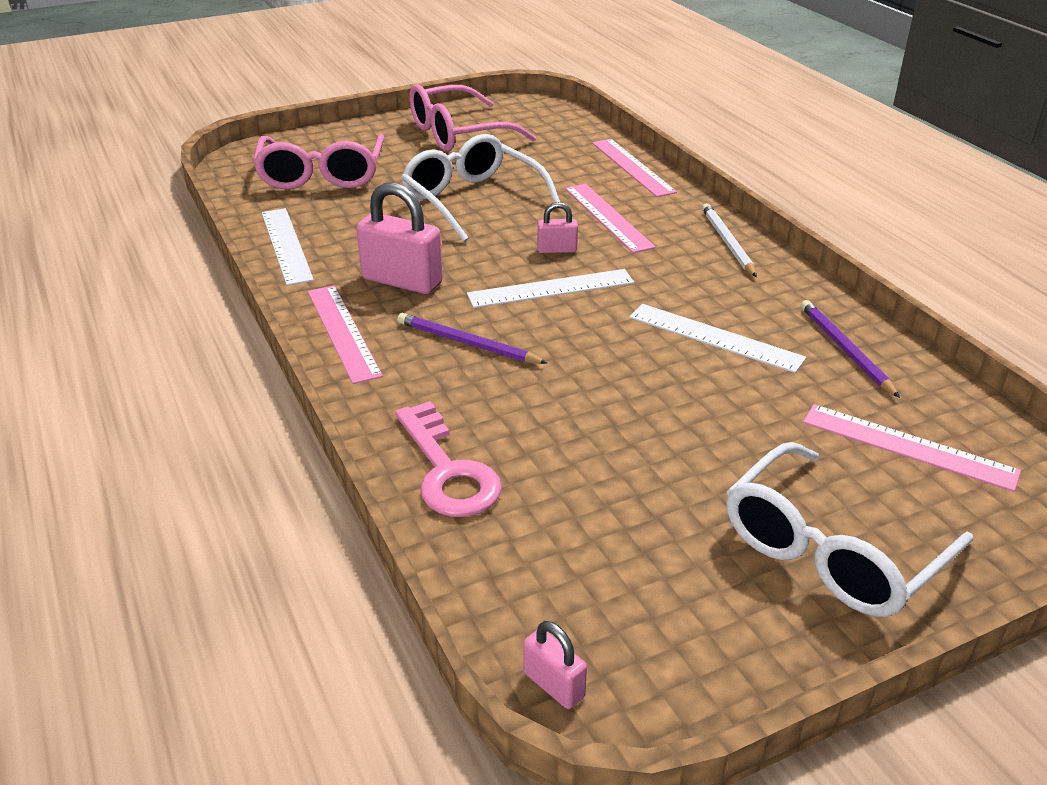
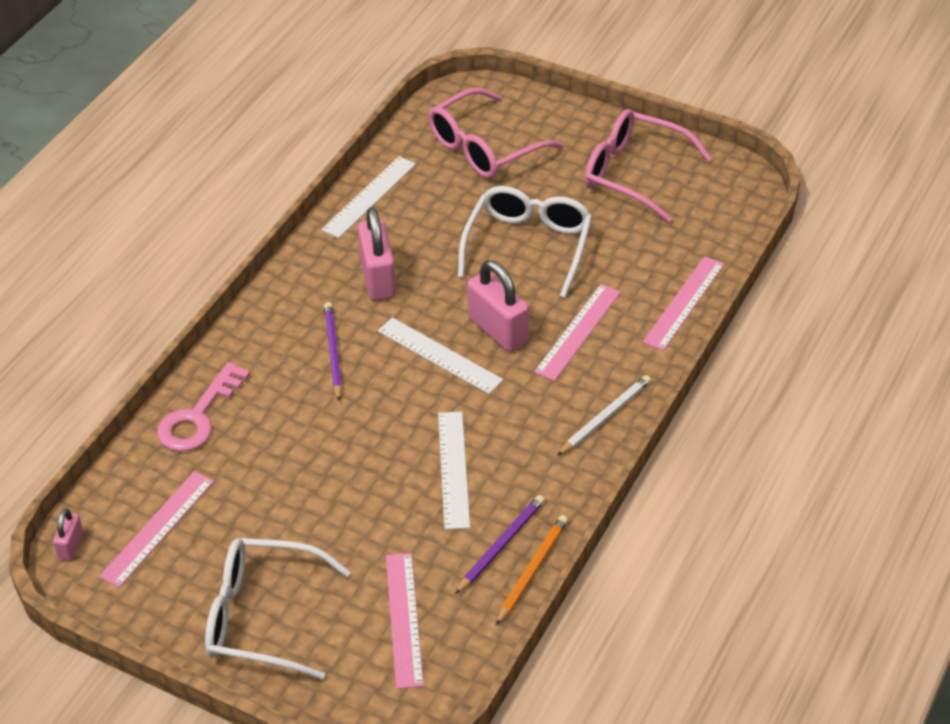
camera: 55 degrees right, 10 degrees up
(343, 332) = (293, 289): pink ruler -> pink ruler (158, 528)
(557, 250) = (498, 330): pink padlock -> pink padlock, size x1.94
(893, 346) = (532, 570): none -> orange pencil

